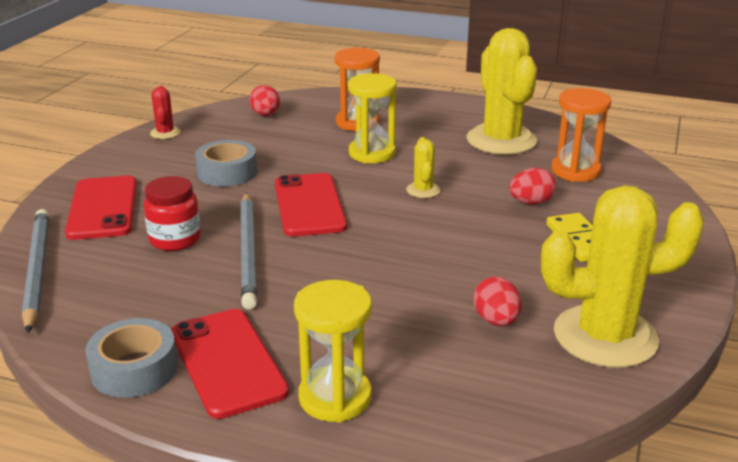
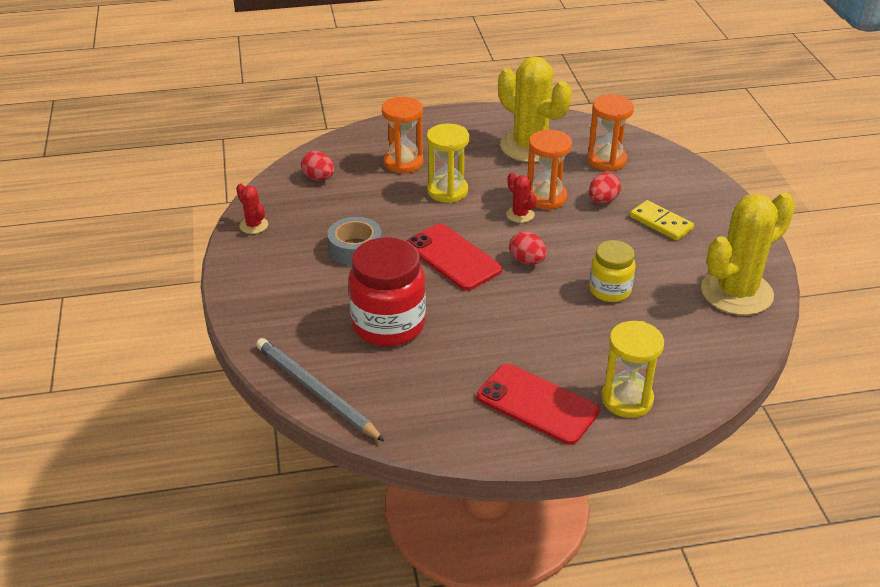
camera: 30 degrees left, 10 degrees up
(103, 208) = (295, 318): red phone -> none
(134, 369) = (483, 435): grey tape -> none
(175, 239) = (388, 325): red jar -> red jar, size x1.68
(248, 251) = (454, 314): grey pencil -> none
(423, 190) = (520, 214): yellow cactus -> red cactus
(443, 283) = (610, 290): none -> yellow jar
(468, 184) = (546, 198): none -> orange hourglass
(496, 320) = (667, 306): red egg -> red egg (527, 261)

